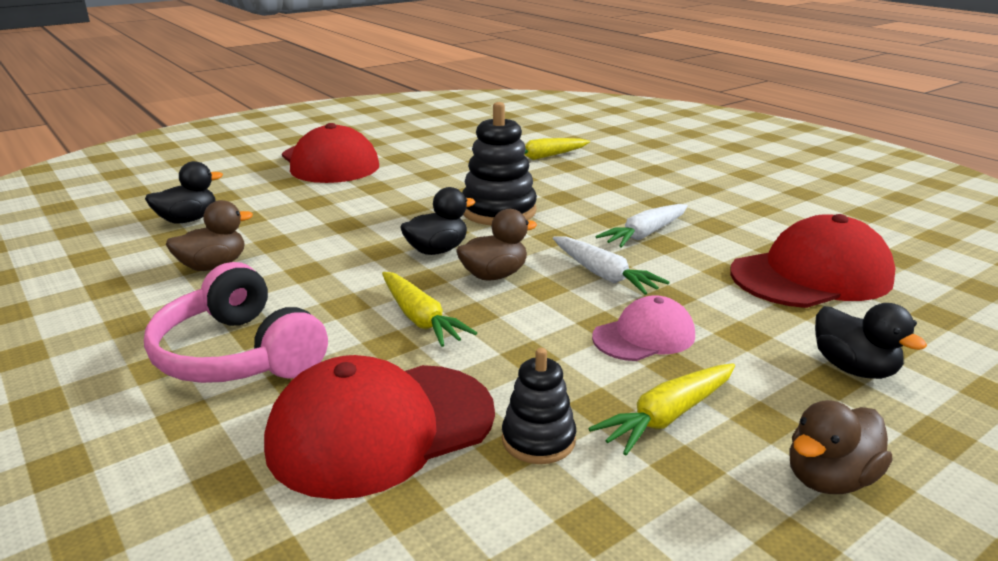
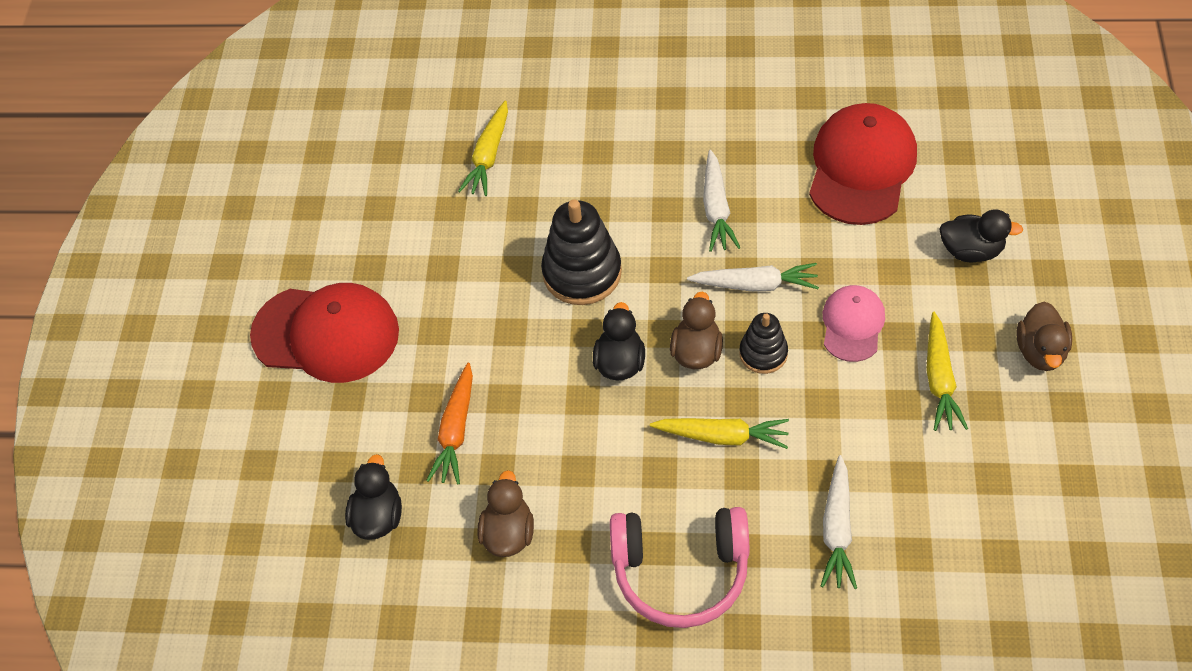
camera: 45 degrees left, 30 degrees up
(294, 219) = (456, 431): none -> orange carrot
(381, 428) = (837, 529): red cap -> white carrot
(538, 440) = (910, 457): black stacking toy -> black stacking toy (763, 353)

